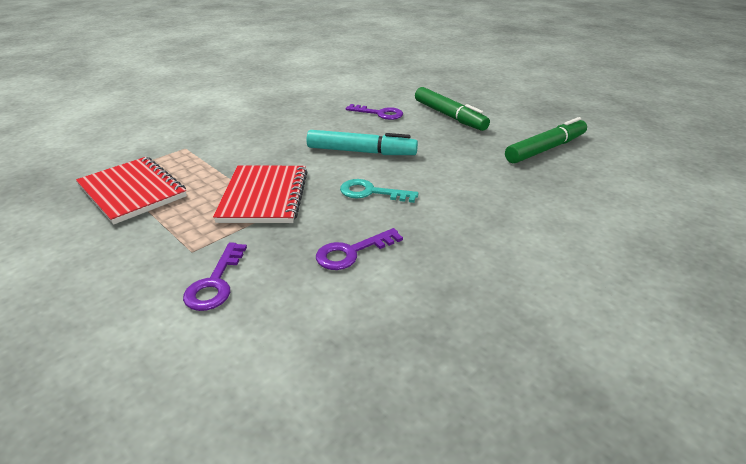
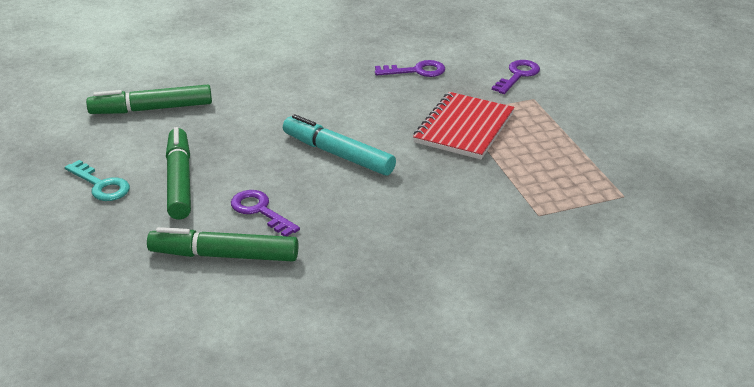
camera: 155 degrees left, 0 degrees up
(132, 191) = (591, 164): red notebook -> none
(371, 192) = (366, 108): turquoise key -> turquoise key (101, 185)
(376, 95) = (224, 255): none -> green marker

